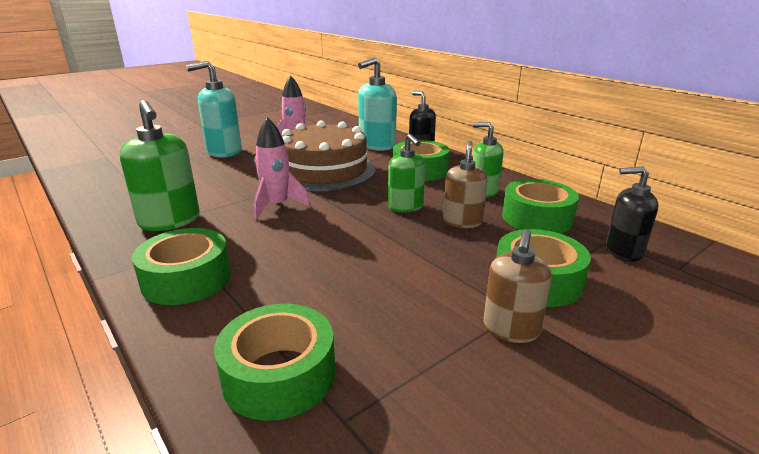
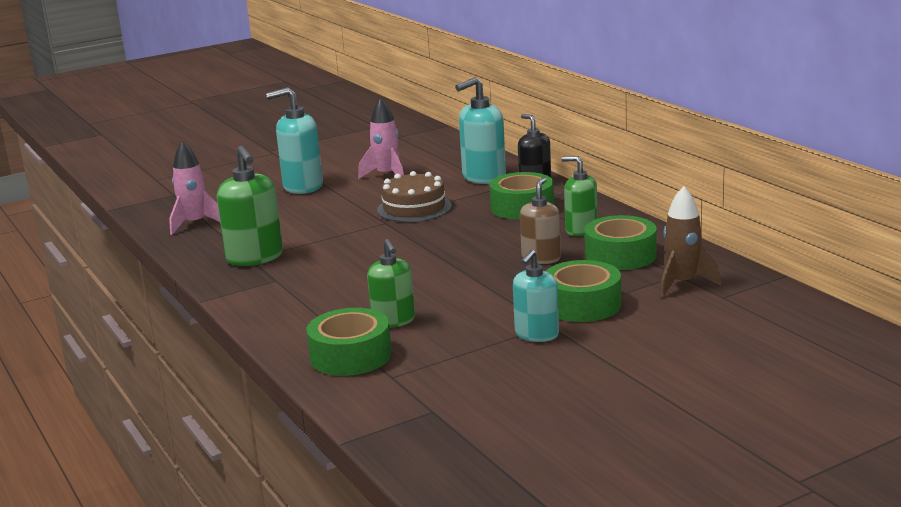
camera: 10 degrees right, 5 degrees down
(186, 279) = (277, 301): green tape -> none
(277, 206) = (358, 244): pink rocket -> pink rocket (195, 224)
(324, 170) = (414, 208): brown cake -> brown cake, size x0.65
(406, 207) = (490, 245): green soap dispenser -> green soap dispenser (393, 321)
(511, 329) = (536, 334): brown soap dispenser -> turquoise soap dispenser
(623, 251) = (682, 284): black soap dispenser -> brown rocket

